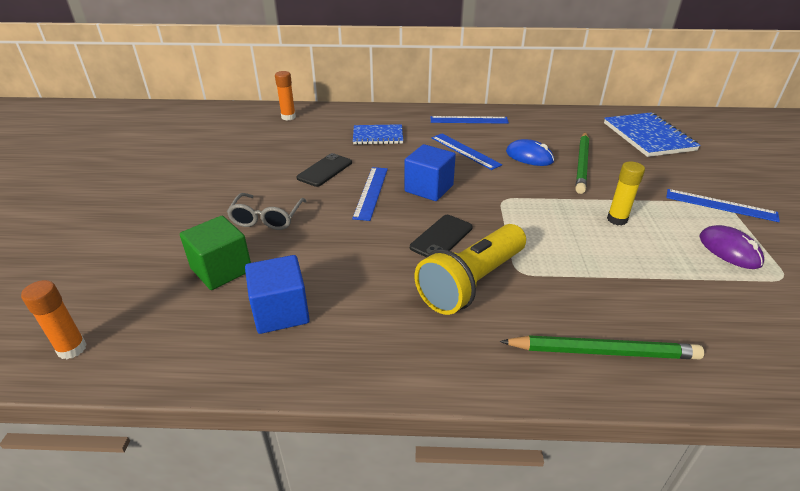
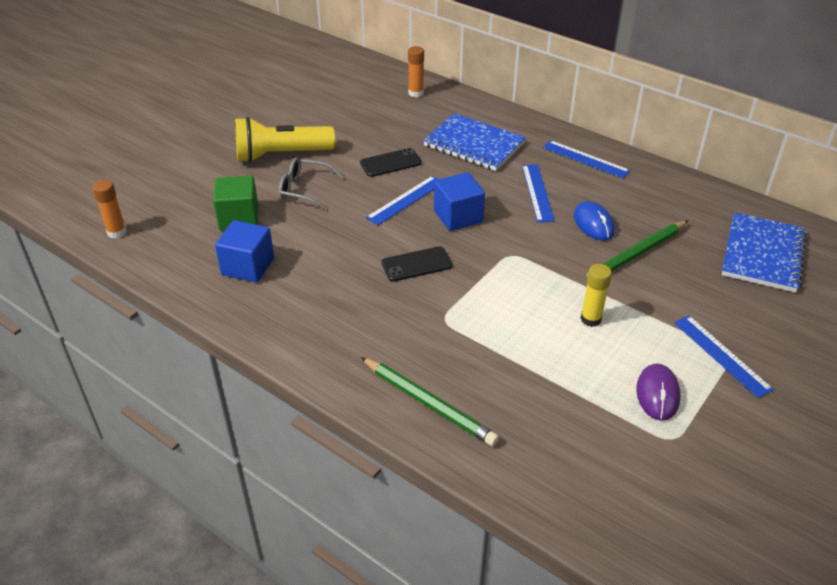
camera: 35 degrees right, 5 degrees up
(267, 218) = (305, 189): grey glasses -> grey glasses turned 60 degrees clockwise
(378, 136) = (474, 145): blue notebook -> blue notebook, size x1.57
(471, 282) = (396, 310): yellow flashlight -> yellow flashlight (281, 155)

